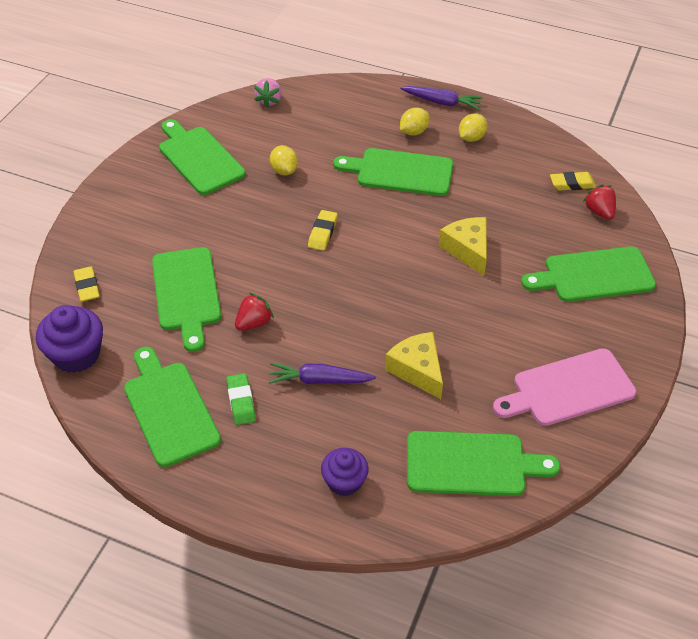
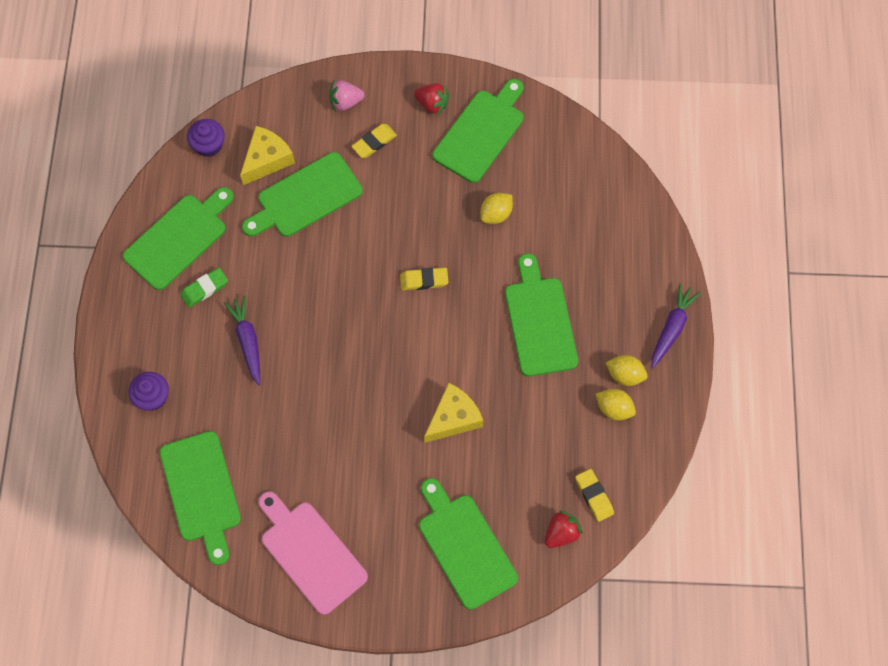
camera: 70 degrees right, 20 degrees up
(76, 354) = (209, 145): purple cupcake -> purple cupcake, size x0.66
(87, 287) = (283, 117): yellow eraser -> yellow eraser (374, 142)
(254, 323) = (291, 265): red strawberry -> red strawberry (432, 104)
(269, 101) = (596, 159): pink strawberry -> pink strawberry (345, 102)
(413, 132) = (609, 314): yellow lemon -> yellow lemon (614, 408)
(417, 370) = (287, 417): yellow cheese -> yellow cheese (267, 159)
(442, 102) = (672, 328): purple carrot -> purple carrot turned 150 degrees counterclockwise

